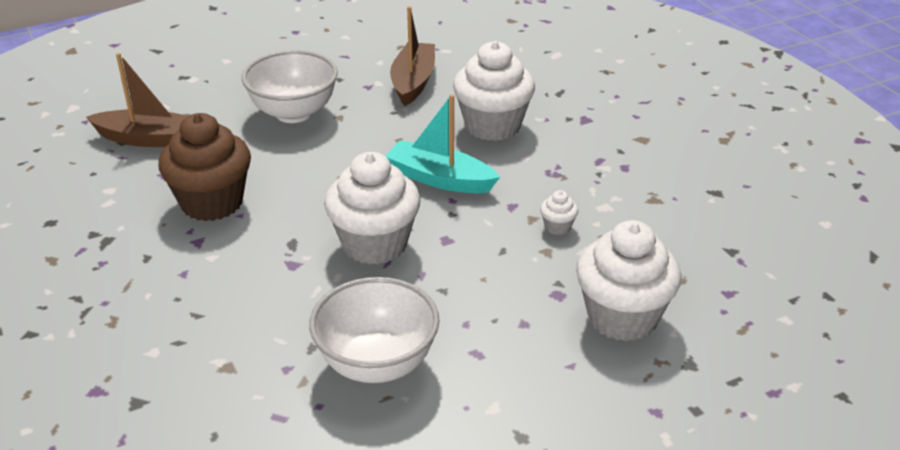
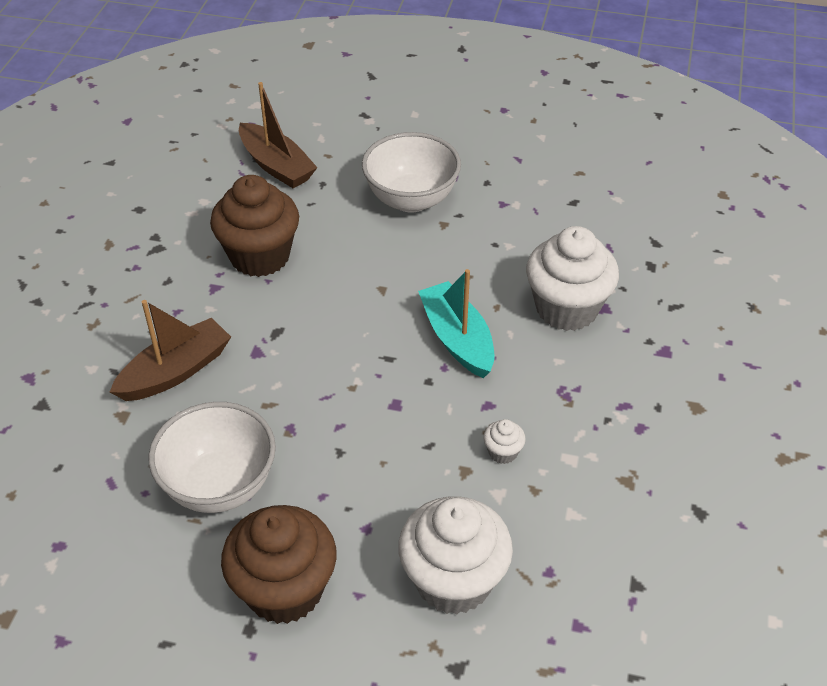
camera: 40 degrees right, 10 degrees up
(374, 244) = (335, 372): white cupcake -> none
(413, 82) = (547, 220): brown boat -> brown boat (175, 371)
(515, 396) = (284, 590): none -> brown cupcake

